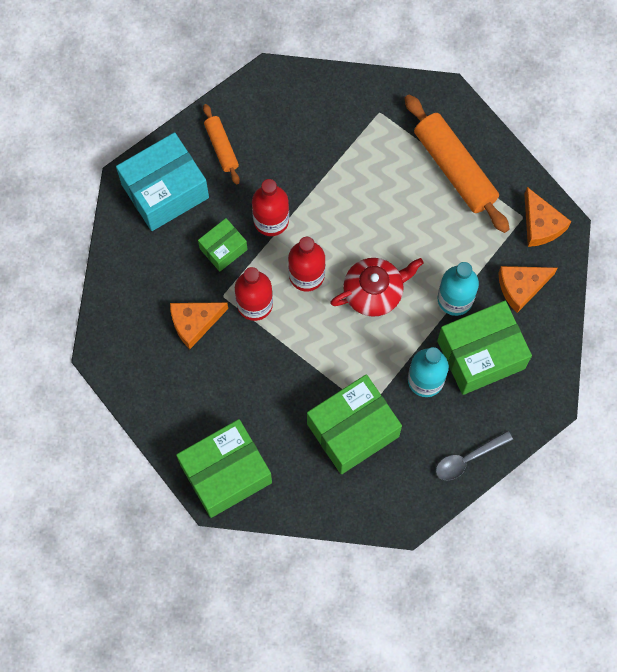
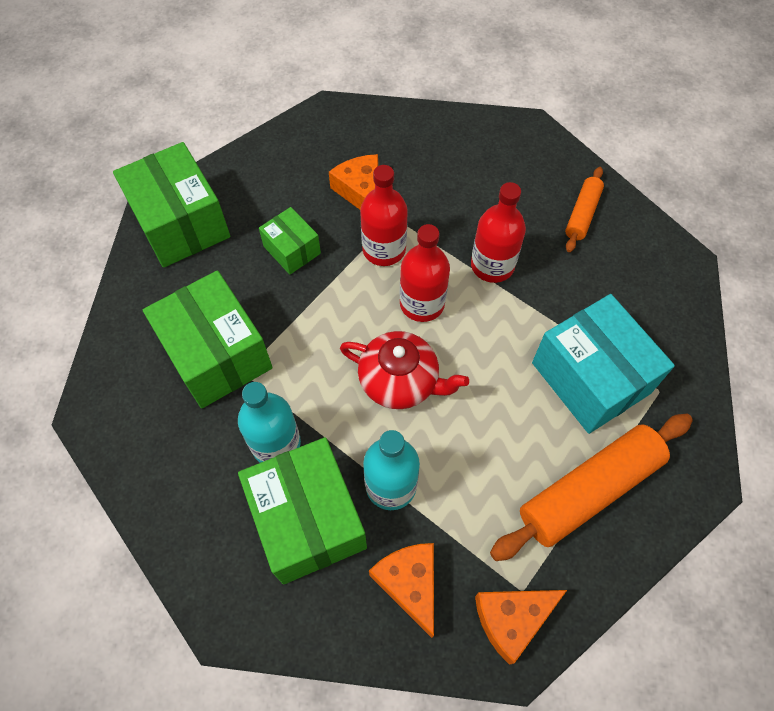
camera: 90 degrees right, 10 degrees down
(165, 191) = (520, 162): turquoise box -> turquoise box (590, 378)
(221, 147) = (582, 214): orange rolling pin -> orange rolling pin turned 45 degrees counterclockwise
(223, 249) = (452, 218): green box -> green box (292, 250)
(374, 292) = (400, 381): red teapot -> red teapot turned 45 degrees counterclockwise
(467, 459) = (159, 497): grey spoon -> none

